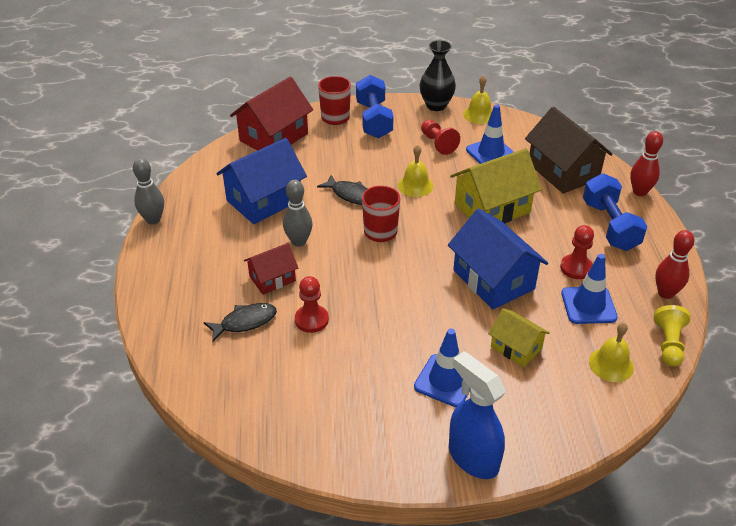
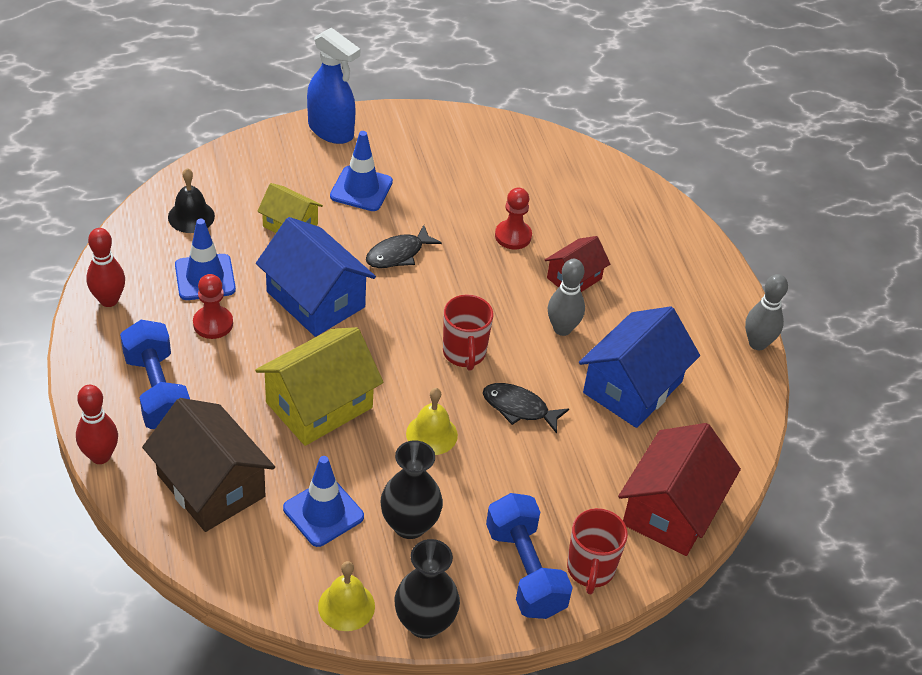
camera: 165 degrees right, 5 degrees up
(245, 322) = (582, 228): black fish -> black fish (398, 254)
(438, 143) = (409, 525): red pawn -> black vase
(611, 364) = (191, 216): yellow bell -> black bell
(668, 344) = (123, 242): yellow pawn -> none

